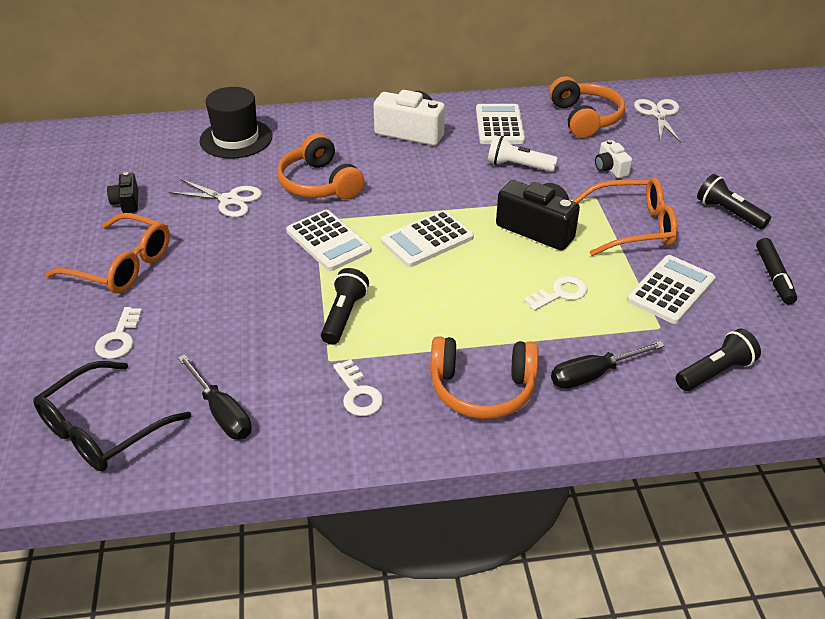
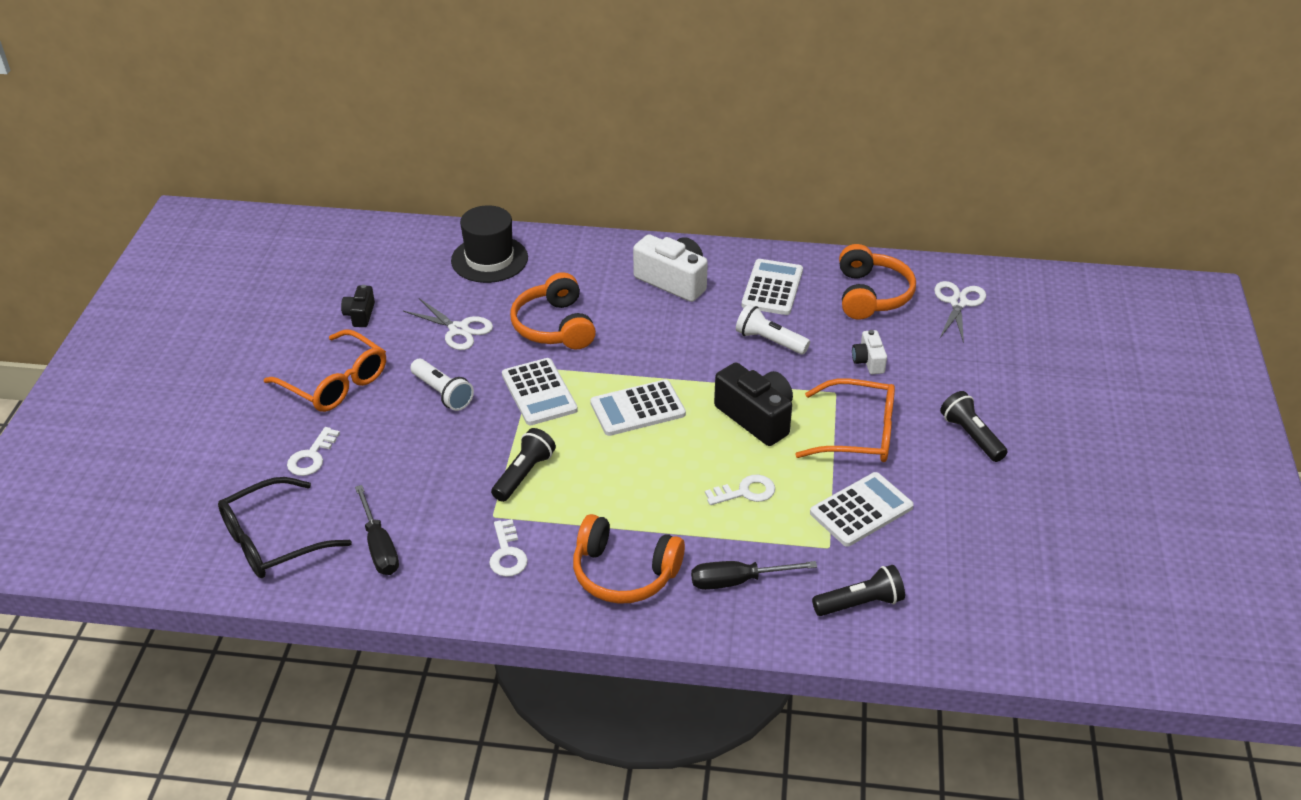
camera: 15 degrees right, 0 degrees up
(234, 257) = (442, 393): none -> white flashlight
(774, 277) = (979, 517): black marker -> none

